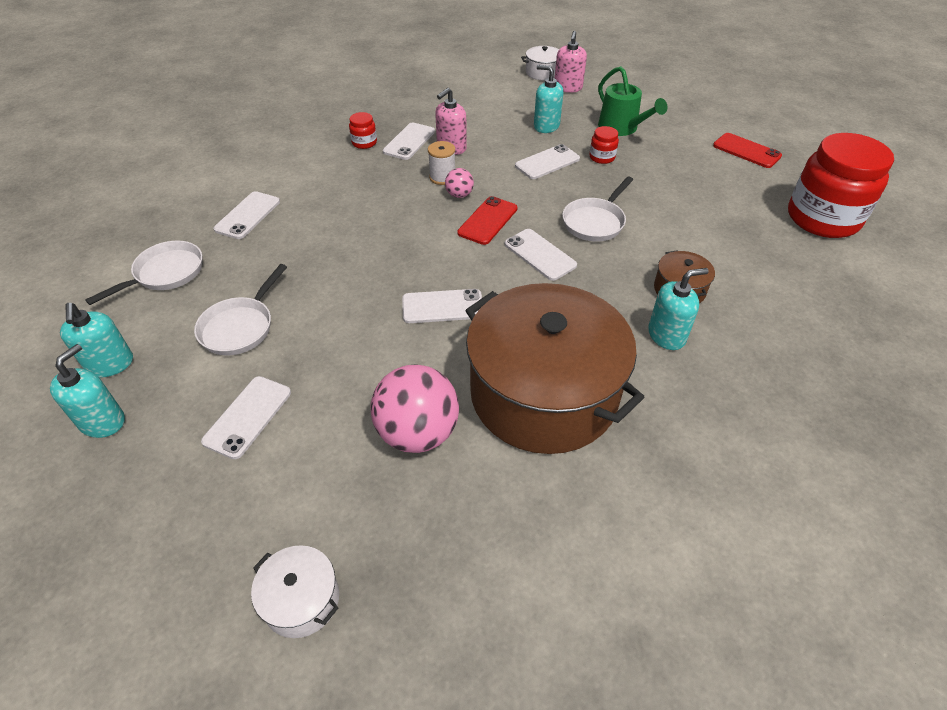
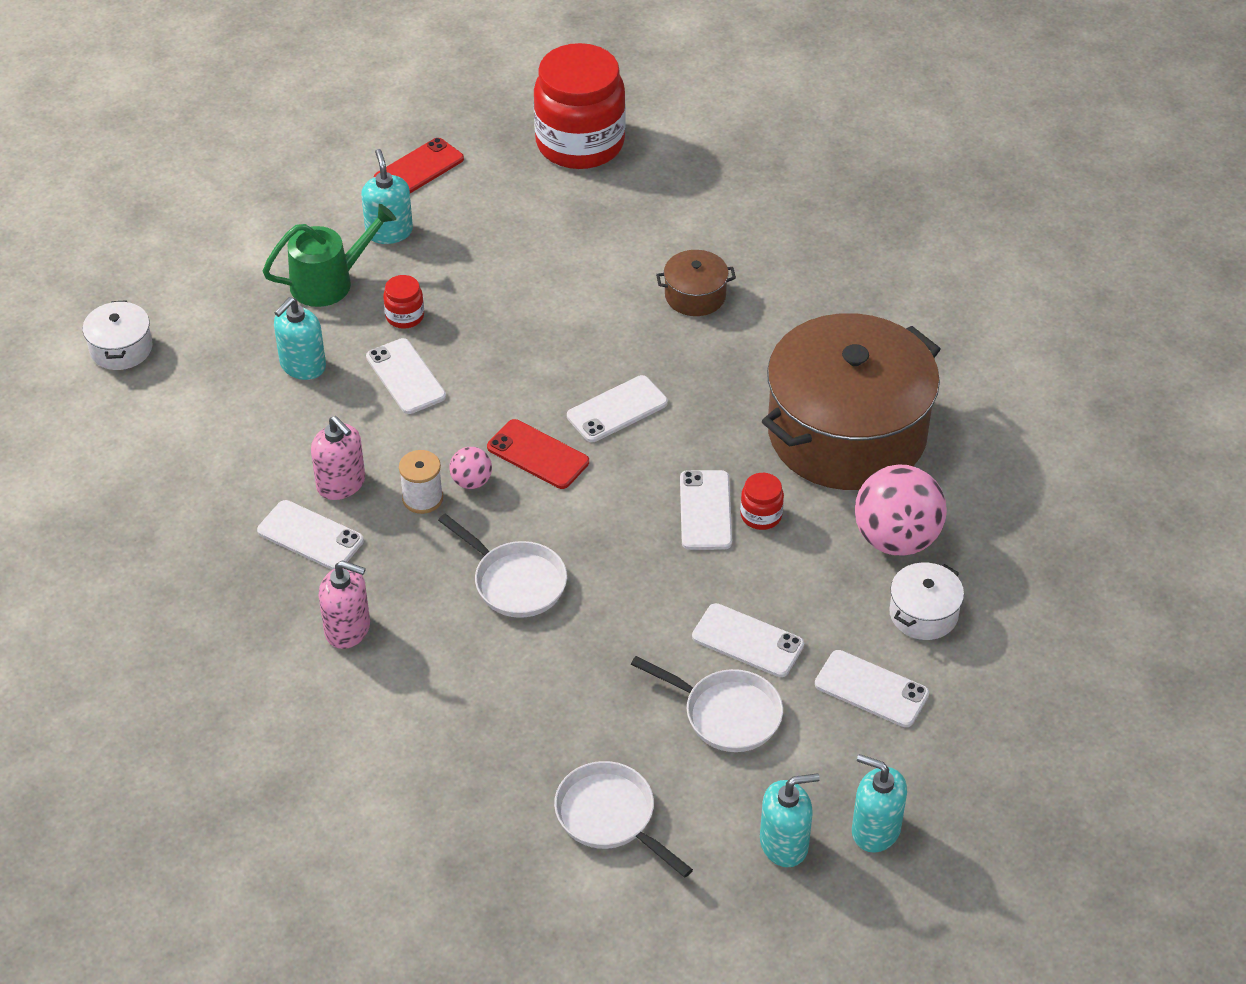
camera: 85 degrees left, 0 degrees up
(248, 215) = (482, 734): white phone -> white phone (747, 641)
(301, 600) = (1080, 625): white pot -> white pot (923, 613)
(364, 143) = (301, 594): red jar -> red jar (761, 515)
(568, 88) = (185, 324): pink soap dispenser -> pink soap dispenser (348, 629)
(595, 222) = (556, 347): white pan -> white pan (515, 581)
(666, 335) = (767, 321): turquoise soap dispenser -> turquoise soap dispenser (389, 232)

